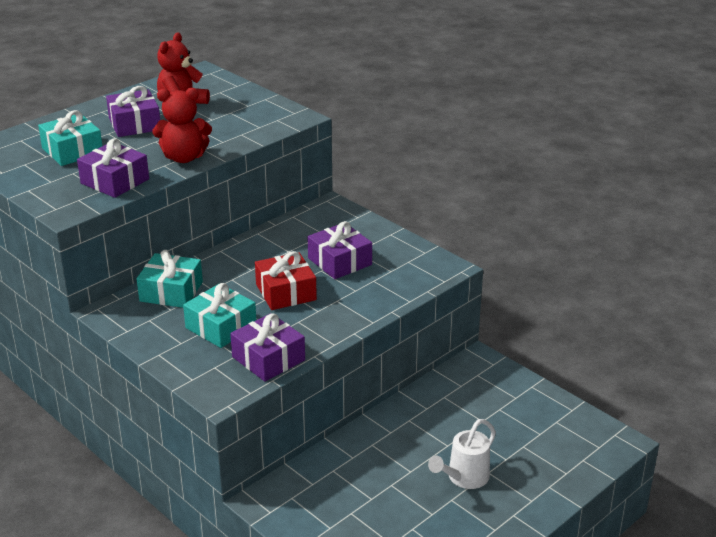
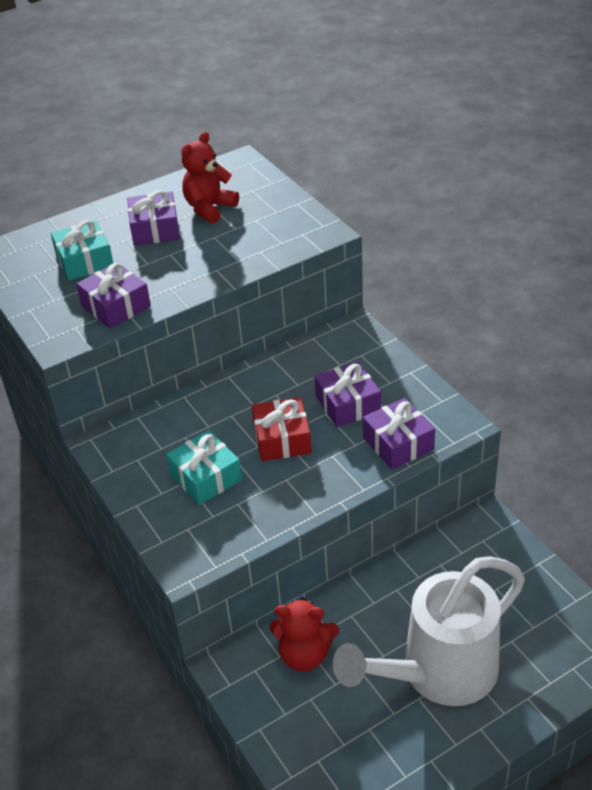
camera: 15 degrees right, 10 degrees up
(171, 291) = (167, 425): turquoise gift -> none
(184, 157) = (193, 280): red teddy bear -> red teddy bear (304, 654)
(268, 358) = (244, 525): purple gift -> purple gift (398, 443)
(464, 478) = (438, 673): white watering can -> white watering can, size x2.15

